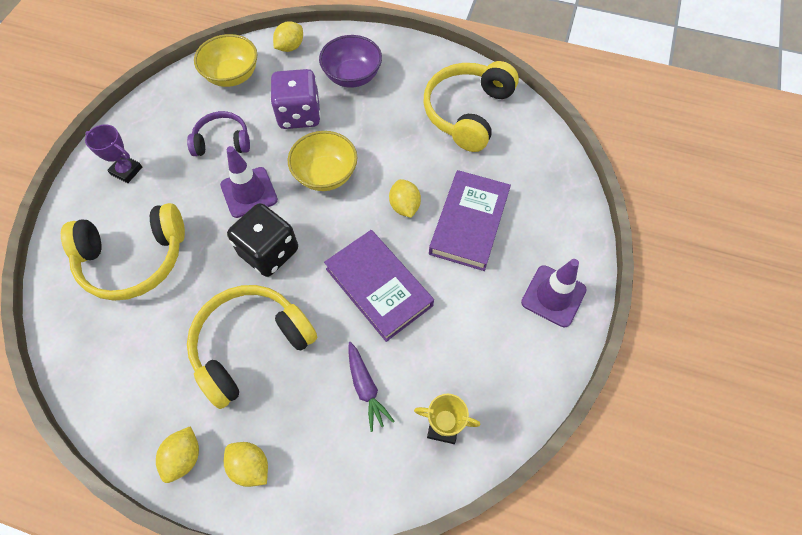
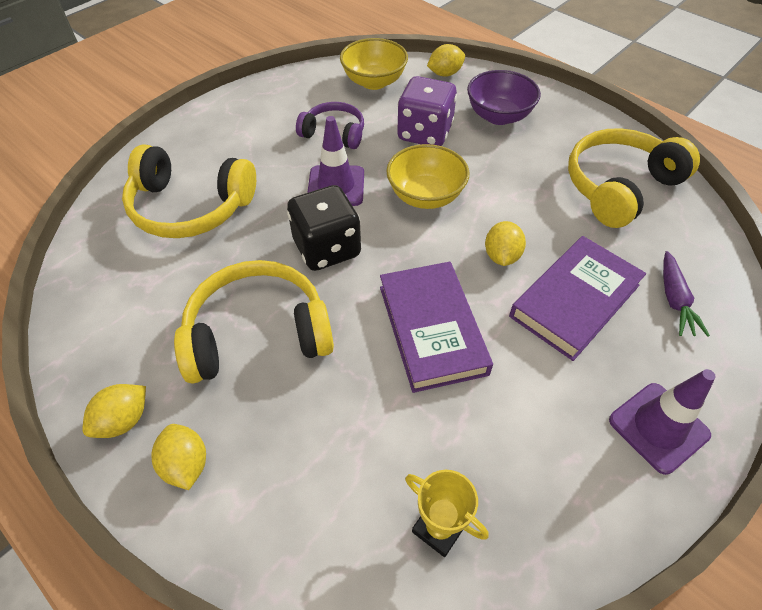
camera: 25 degrees right, 10 degrees down
(126, 171) = (229, 130): purple trophy -> none
(366, 388) = (363, 435): purple carrot -> purple carrot (674, 300)

